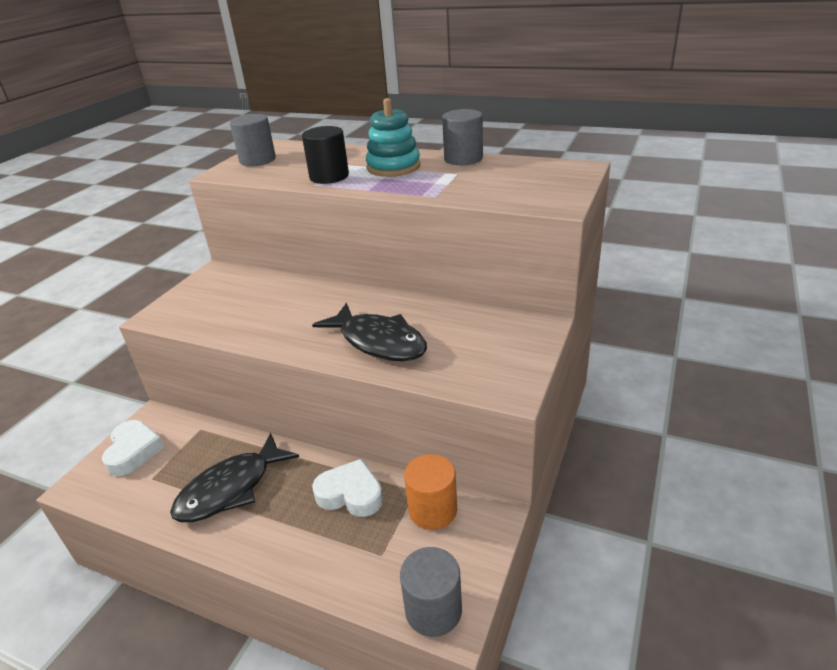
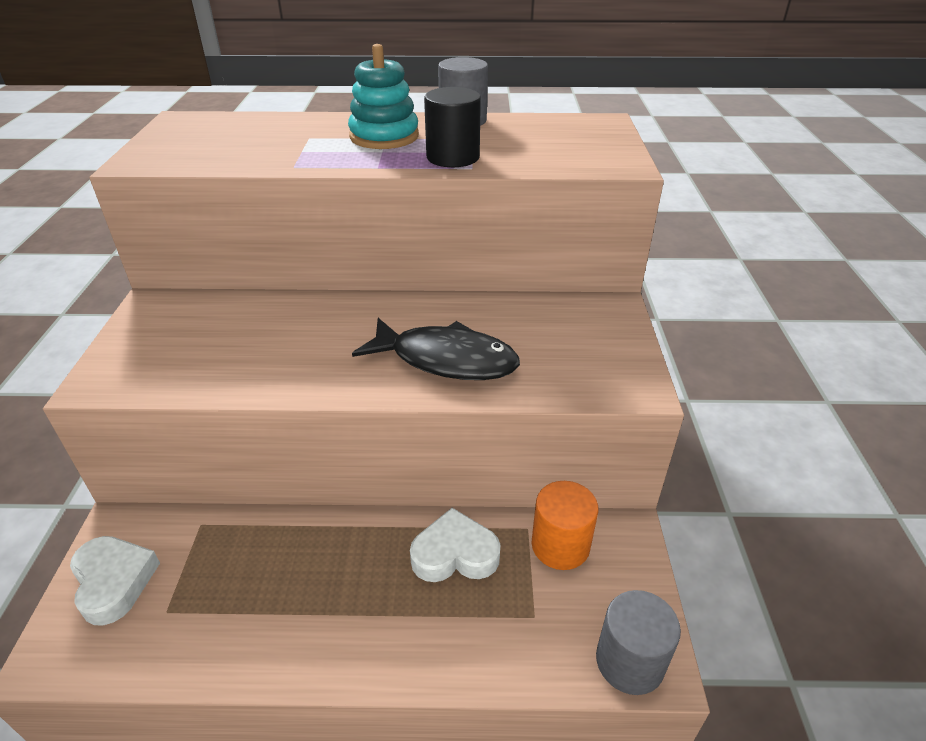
camera: 25 degrees left, 5 degrees up
(231, 489) = (294, 592): black fish -> none
(257, 160) = (179, 141): grey cylinder -> none
(329, 177) = (307, 155): black cylinder -> black cylinder (453, 157)

